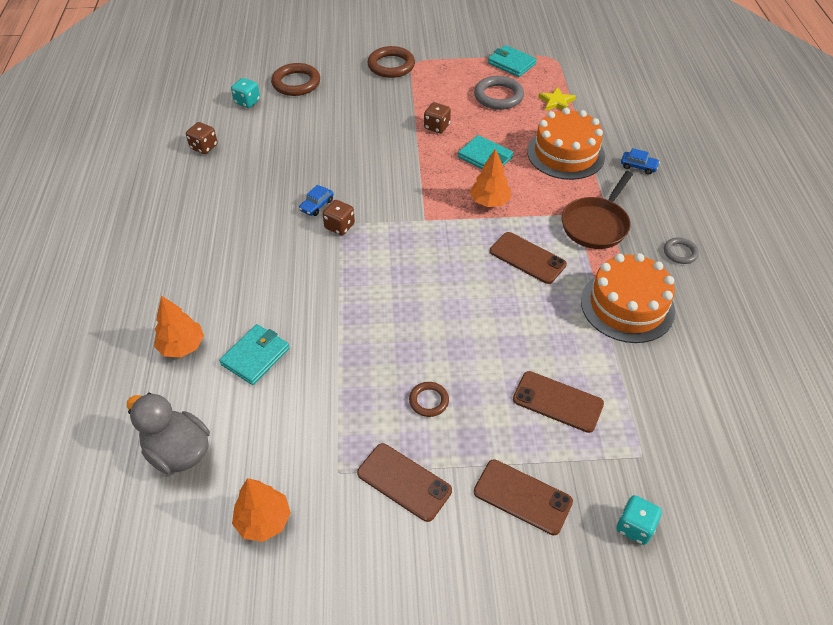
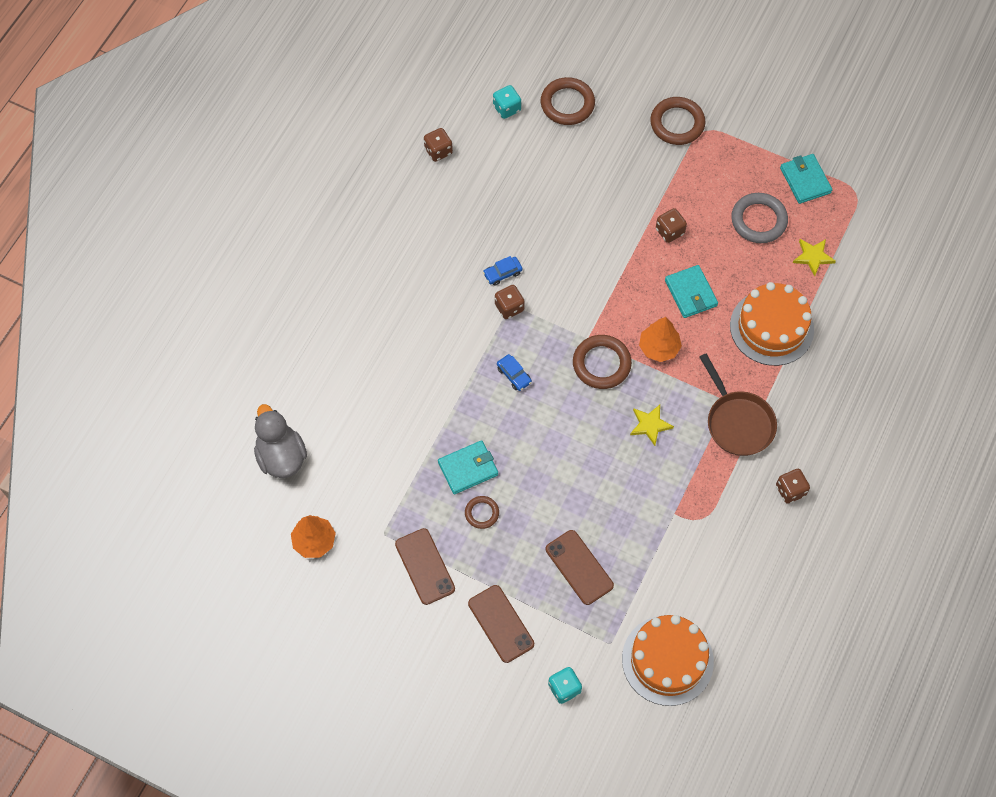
camera: 30 degrees right, 15 degrees up
(182, 346) = (323, 365): orange tree -> none
(255, 356) = (373, 404): turquoise wallet -> turquoise wallet (468, 468)
(451, 232) = (601, 364): none -> brown ring
(527, 258) = (650, 425): brown phone -> yellow star
(596, 224) = (737, 422): brown pan -> brown pan turned 90 degrees counterclockwise
(627, 306) = (700, 516): orange cake -> orange cake (667, 660)
(638, 166) = (831, 378): blue car -> blue car (514, 375)
(680, 252) = (790, 490): grey ring -> brown dice

